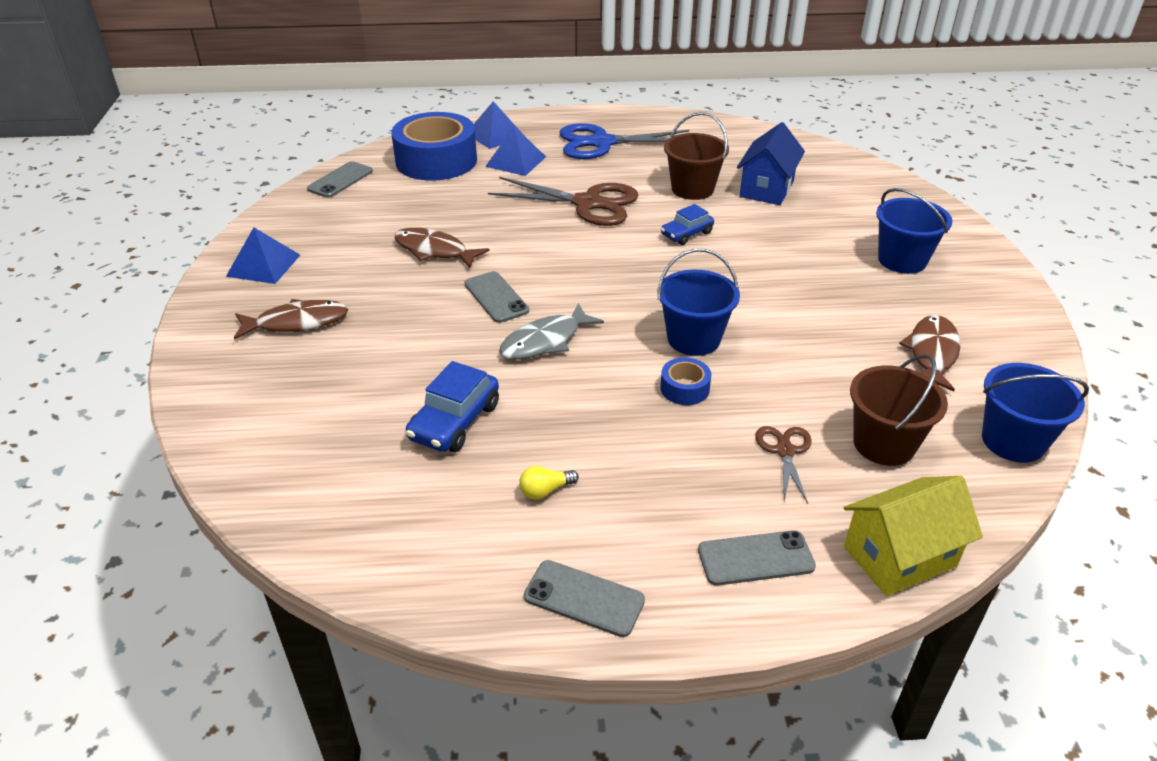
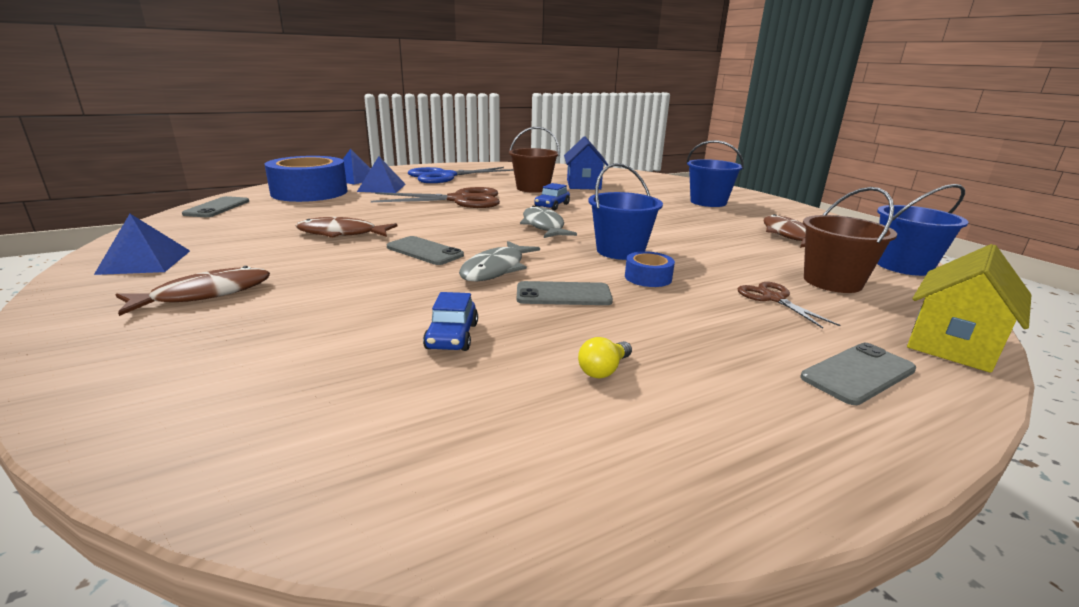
camera: 25 degrees left, 15 degrees down
(455, 422) = (452, 336): blue car -> blue car, size x0.66
(584, 598) = (755, 458): grey phone -> grey phone (563, 295)
(645, 275) = (543, 226): none -> grey fish

